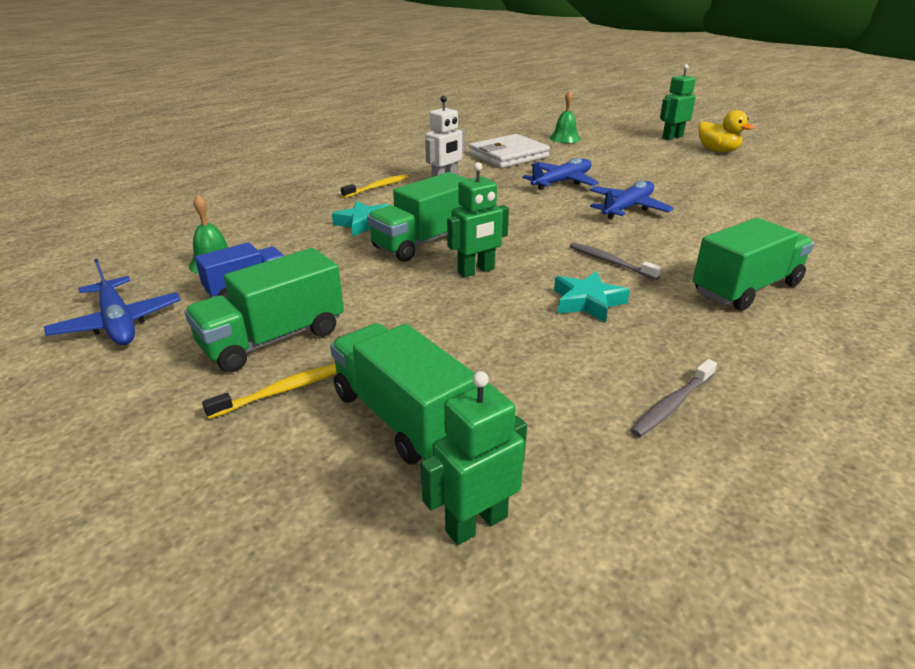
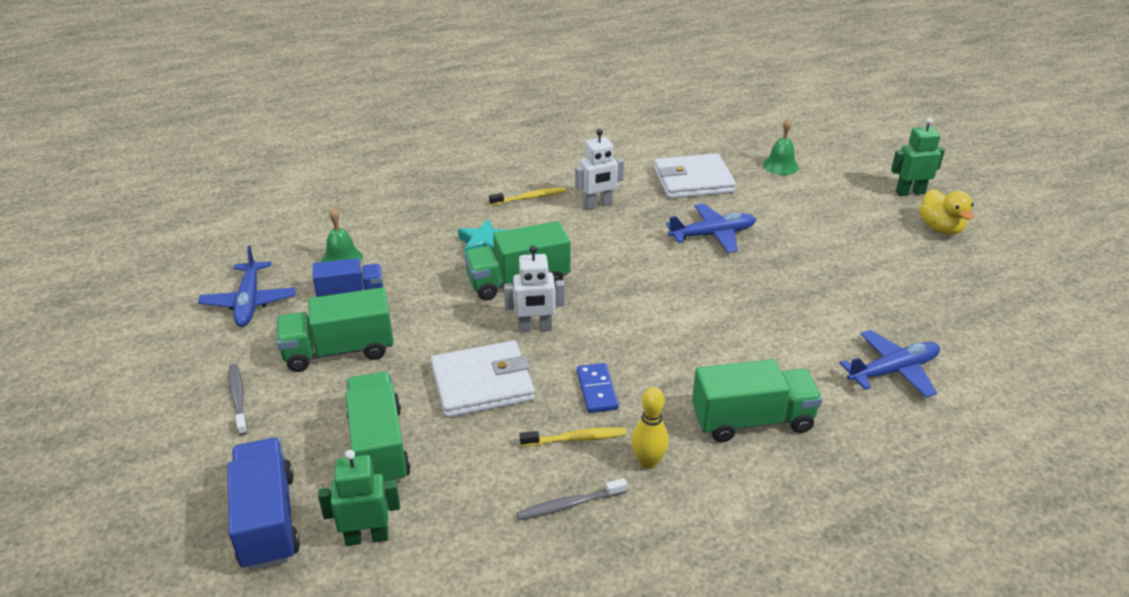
camera: 25 degrees right, 5 degrees up
(280, 391) = (317, 398): yellow toothbrush -> yellow toothbrush (575, 438)
(314, 555) = (267, 520): none -> blue truck
(468, 326) = (482, 383): none -> white wallet
(476, 271) = (535, 328): green robot -> white robot
(587, 302) = (597, 390): turquoise star -> blue domino
(610, 262) = (659, 353): grey toothbrush -> grey toothbrush (238, 398)
(627, 208) = (744, 289): blue plane -> blue plane (893, 371)
(701, 344) = (648, 462): none -> yellow bowling pin

